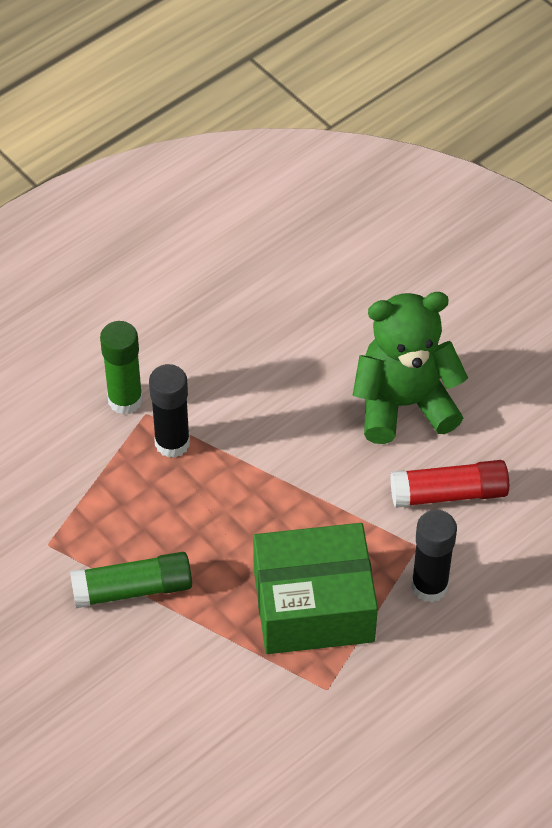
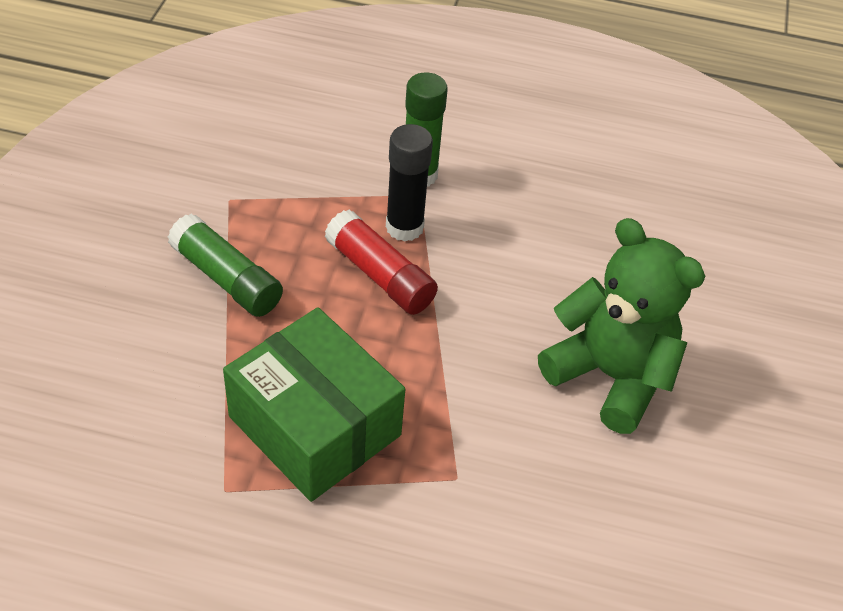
camera: 50 degrees right, 5 degrees down
(429, 586) = (417, 516): black glue stick -> none
(449, 493) = (543, 472): red glue stick -> red glue stick (380, 275)

